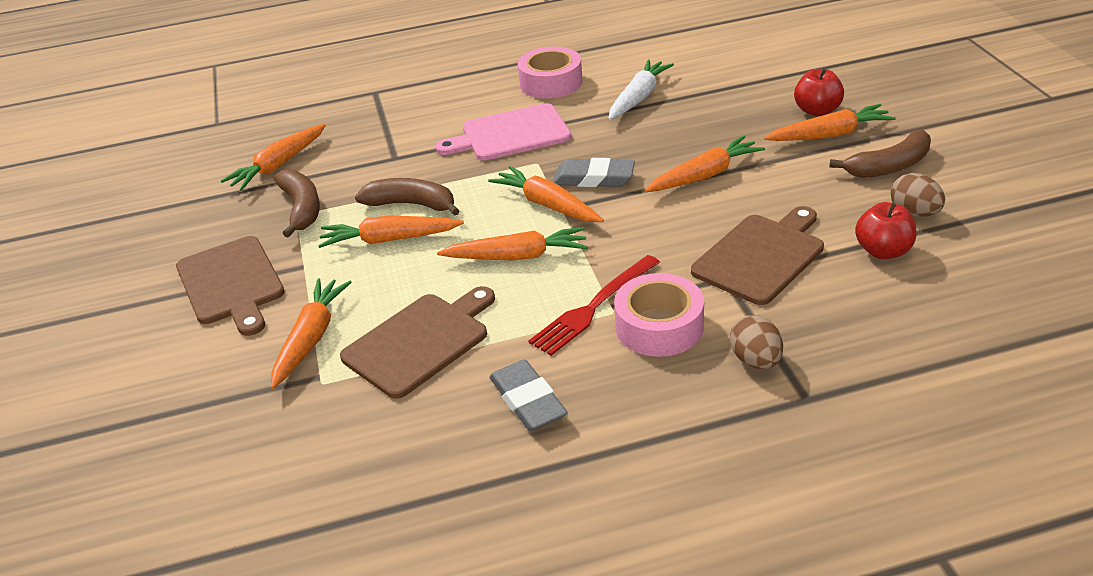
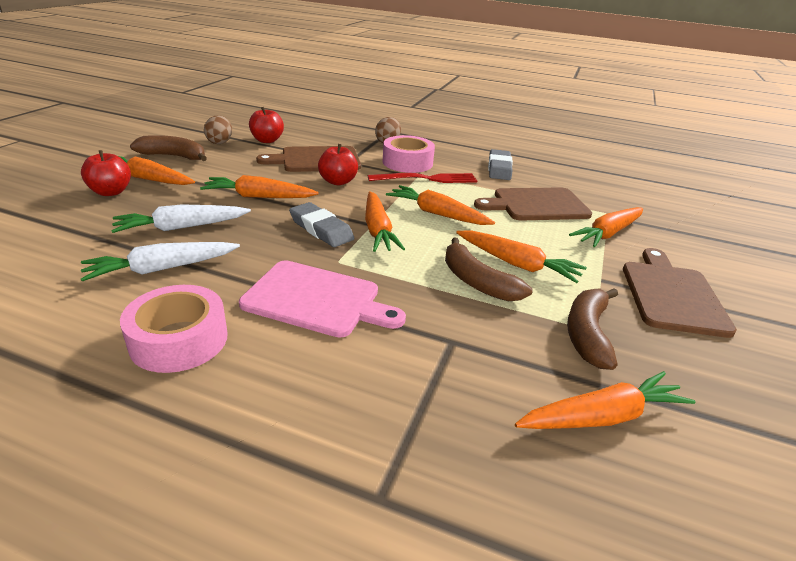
camera: 150 degrees left, 5 degrees down
(676, 238) = (338, 182): none -> red apple
(694, 121) = (181, 227): none -> white carrot

